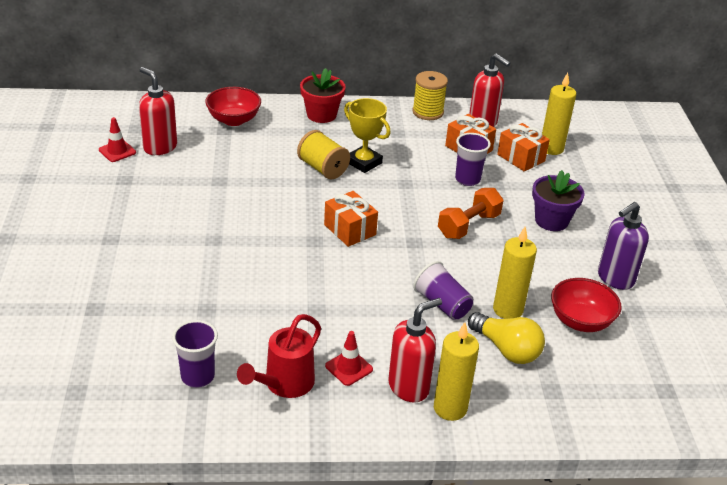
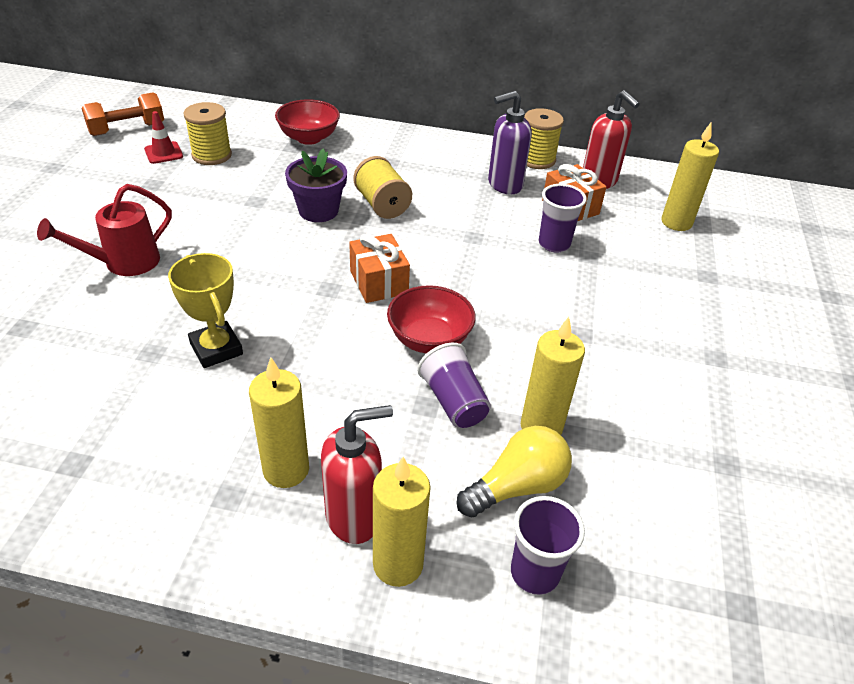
camera: 15 degrees right, 5 degrees up
(160, 147) = (211, 155): red soap dispenser -> yellow spool
(197, 377) = (86, 442): purple cup -> purple cup (535, 573)
(284, 384) = (188, 477): red watering can -> red watering can (124, 263)
(321, 115) = (410, 146): red flower pot -> none
(349, 368) = (286, 470): red traffic cone -> yellow candle
(364, 162) = (434, 205): yellow trophy -> yellow trophy (216, 349)
(468, 225) = (532, 301): orange dumbbell -> orange dumbbell (127, 129)
(506, 349) = (517, 487): yellow light bulb -> yellow light bulb turned 90 degrees counterclockwise
(521, 158) = (632, 228): orange gift -> none
(551, 220) = (646, 313): purple flower pot -> purple flower pot (318, 211)
(580, 321) = (640, 464): red bowl -> red bowl (429, 339)
(615, 278) = (711, 409): purple soap dispenser -> purple soap dispenser (504, 185)

